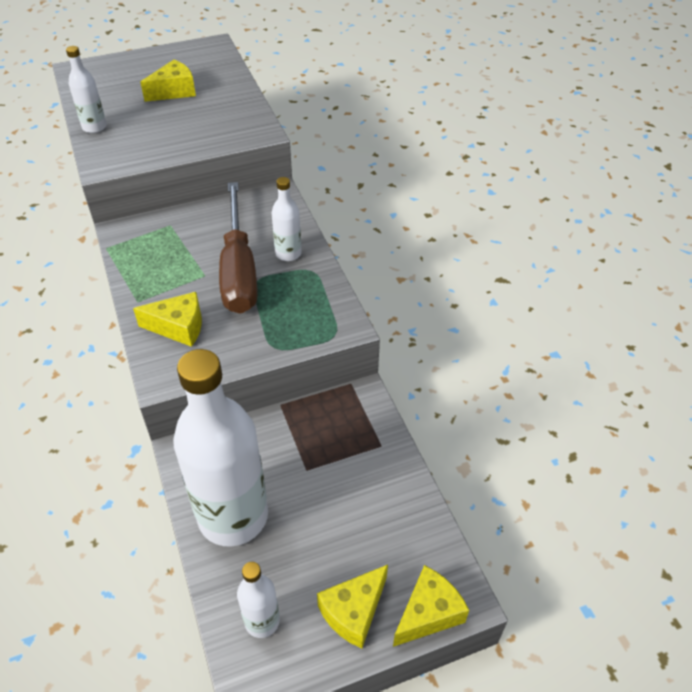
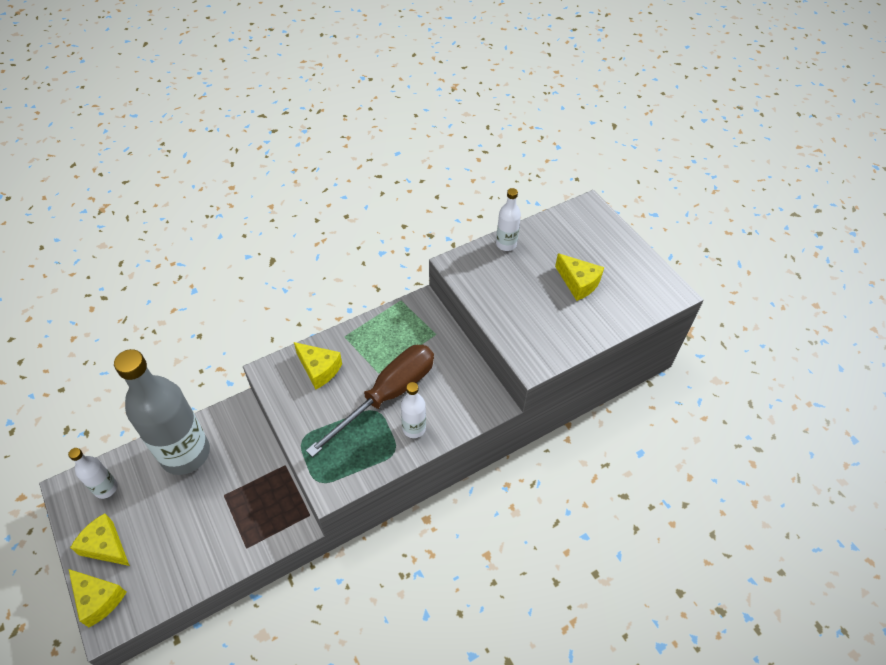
camera: 80 degrees right, 5 degrees up
(178, 327) = (319, 369): yellow cheese -> yellow cheese turned 45 degrees counterclockwise
(233, 516) = (185, 453): white bottle -> grey bottle
(238, 270) = (388, 395): brown screwdriver -> brown screwdriver turned 150 degrees clockwise

